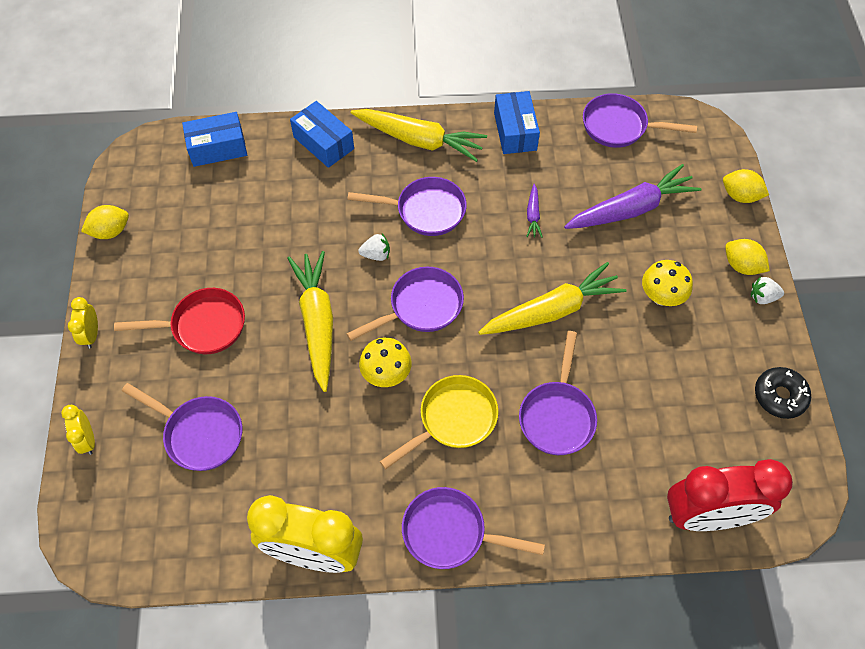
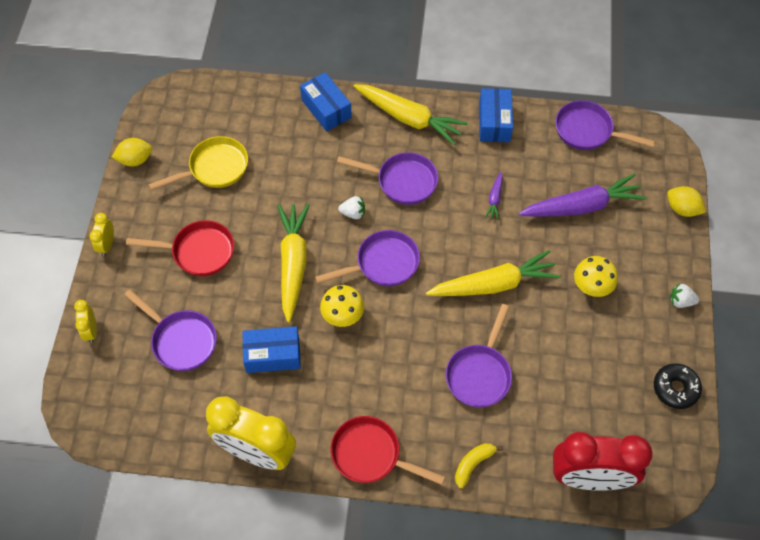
camera: 10 degrees right, 0 degrees up
(218, 148) = (236, 100): blue box -> blue box (273, 355)
(450, 532) = (371, 455): purple pan -> red pan
(453, 420) = (391, 363): yellow pan -> yellow pan (214, 168)
(572, 523) = (473, 464): none -> yellow banana
(741, 266) = (668, 271): yellow lemon -> none

